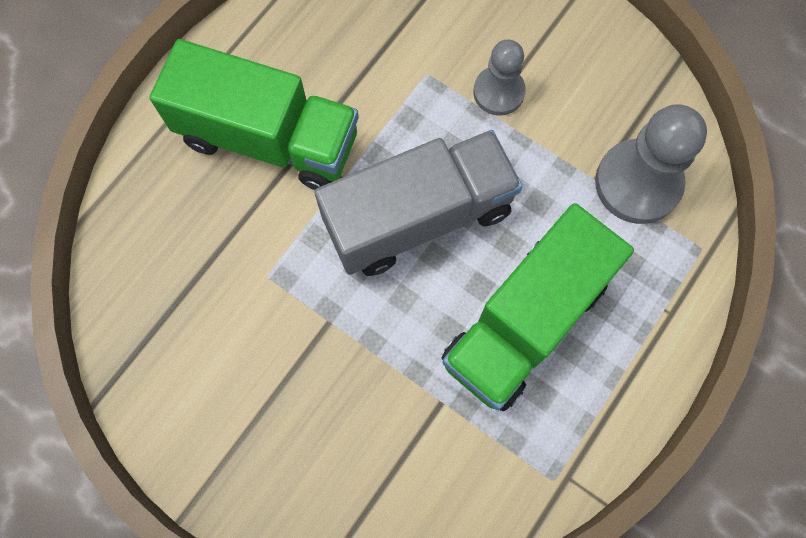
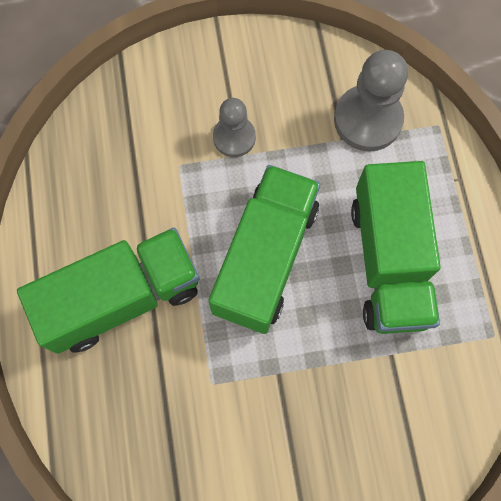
camera: 45 degrees left, 0 degrees up
(418, 217) = (265, 258): grey truck -> green truck

